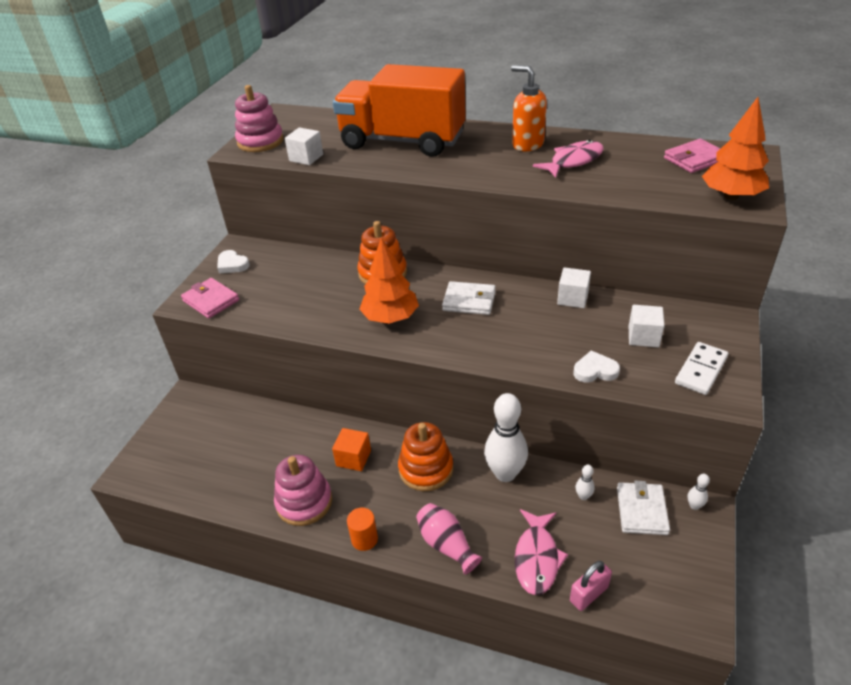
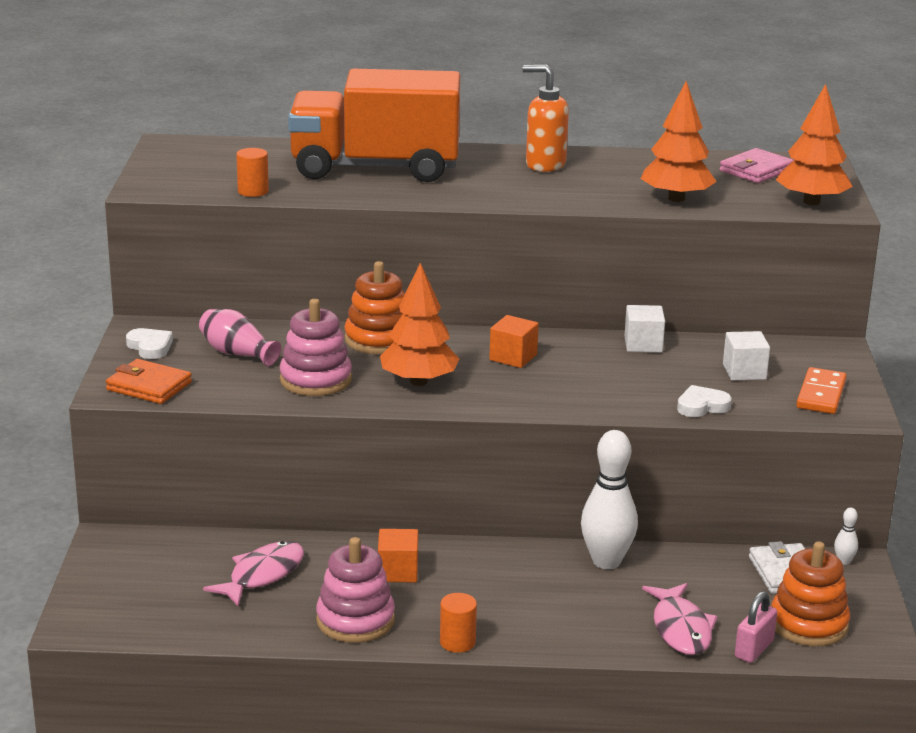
camera: 20 degrees left, 15 degrees down
(211, 300) = (149, 386): pink wallet -> orange wallet
(232, 264) = (150, 347): white heart -> white heart turned 150 degrees counterclockwise
(260, 142) = (169, 177): pink stacking toy -> pink stacking toy (315, 380)
(306, 158) = (253, 191): white cube -> orange cylinder
(426, 469) = (502, 570): orange stacking toy -> orange stacking toy (808, 624)
(446, 545) = (565, 633): pink vase -> pink vase (237, 353)
(469, 301) = (513, 357): white wallet -> orange cube
(573, 161) = (612, 179): pink fish -> pink fish (262, 575)
(583, 496) = (712, 569): white bowling pin -> none
(616, 185) = (676, 198): none -> orange tree
(700, 370) = (821, 394): white domino -> orange domino

